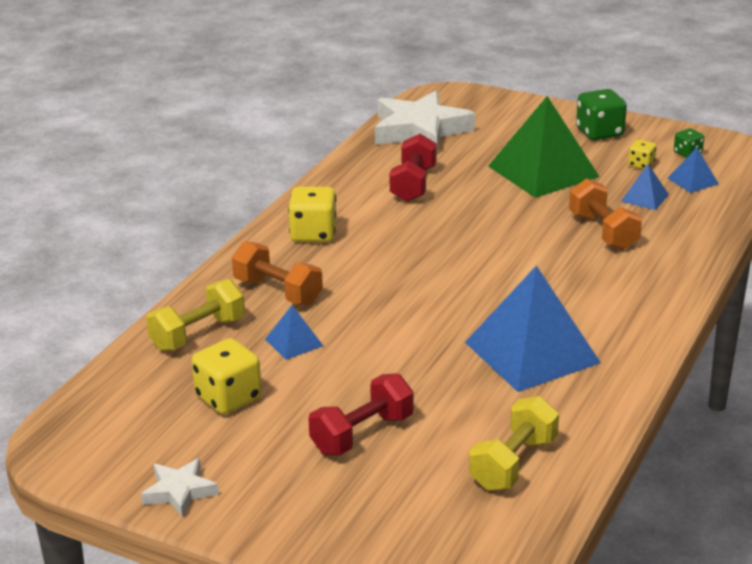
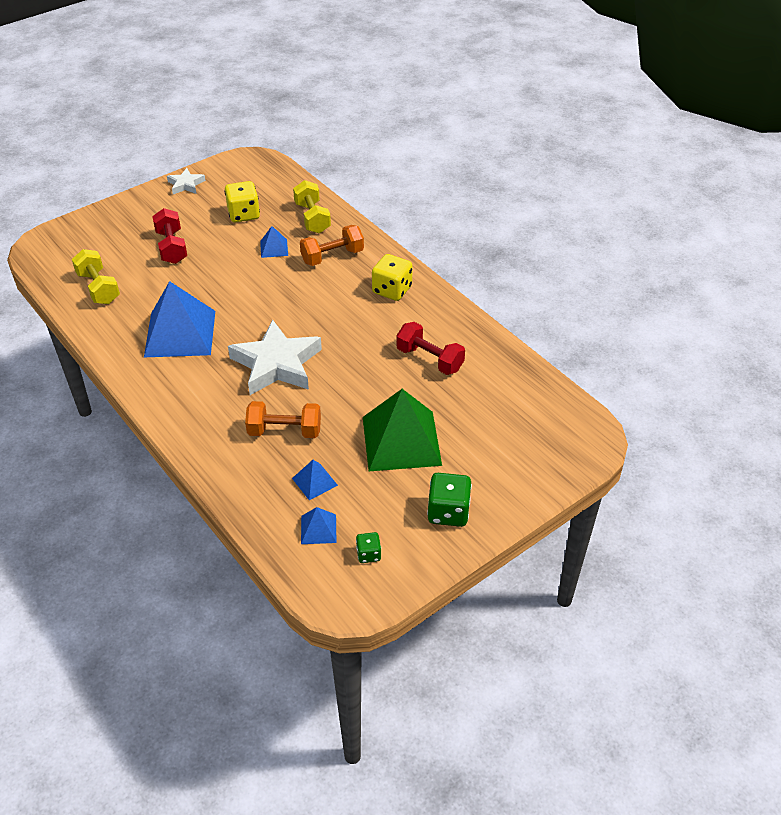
camera: 115 degrees right, 15 degrees up
(420, 130) = (523, 397): white star -> white star (276, 364)
(641, 165) = (370, 509): yellow dice -> none

